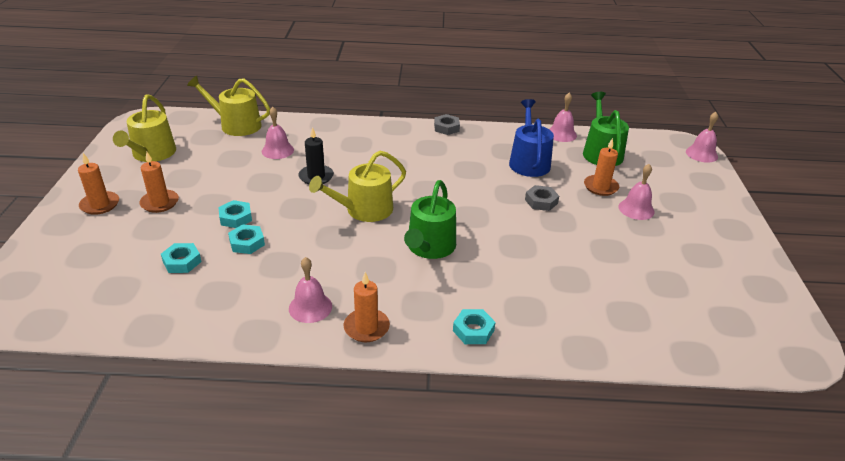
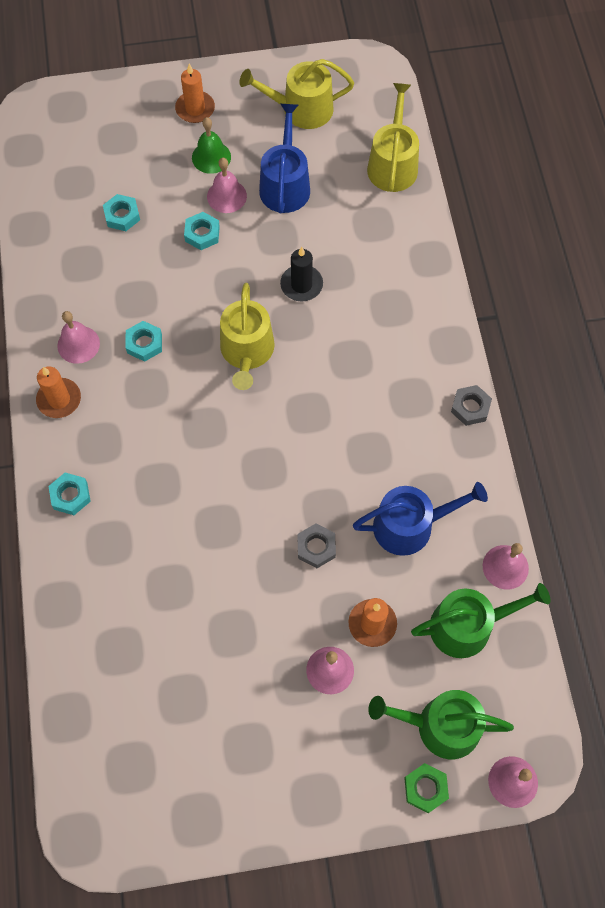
camera: 80 degrees right, 30 degrees up
(160, 203) = (211, 157): orange candle -> green bell
(218, 171) = (285, 185): none -> blue watering can
(247, 243) = (163, 259): turquoise nut -> turquoise nut (144, 343)
(277, 150) = (347, 227): pink bell -> pink bell (226, 196)
(364, 210) = (247, 352): yellow watering can -> yellow watering can turned 135 degrees counterclockwise
(429, 247) = (193, 433): green watering can -> green watering can (440, 726)
(713, 184) = (425, 788): none -> green nut

